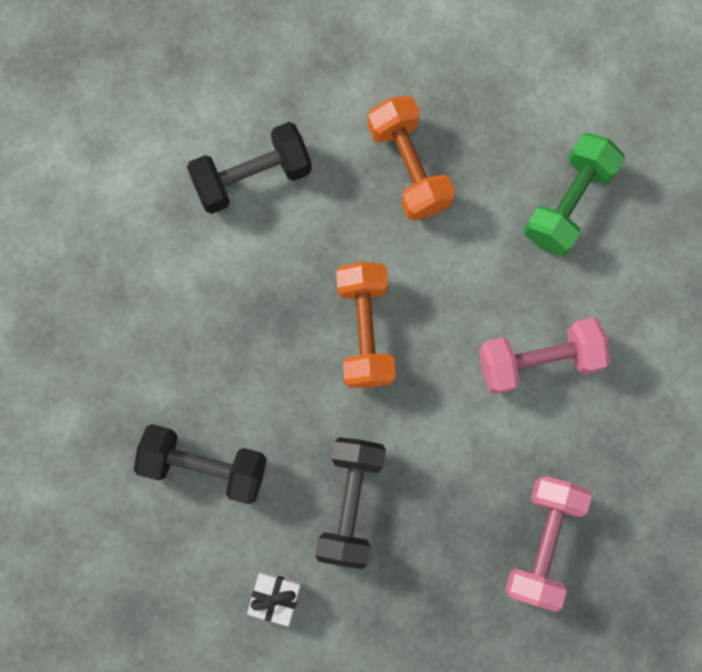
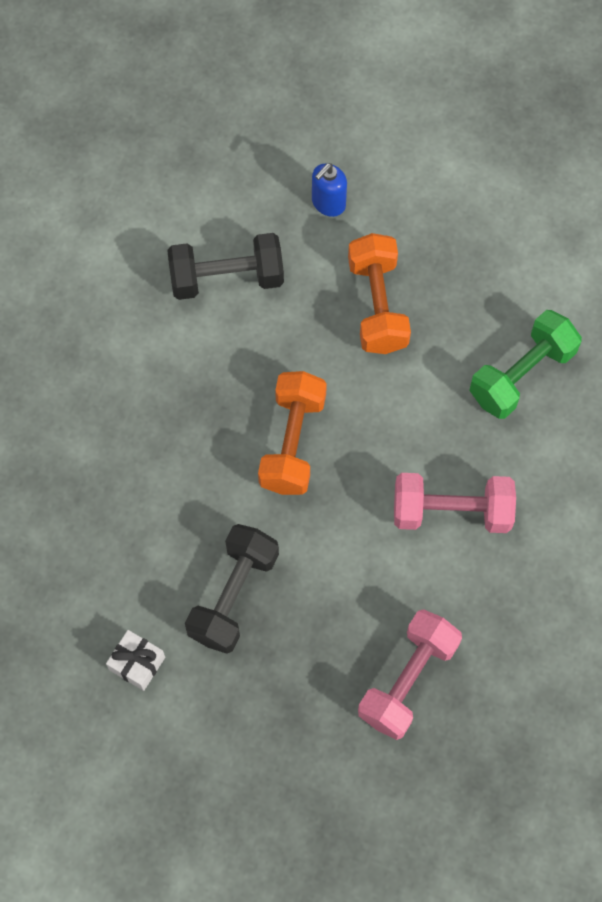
camera: 15 degrees right, 10 degrees down
(205, 465) = (106, 526): black dumbbell -> none
(331, 74) = (328, 203): none -> blue soap dispenser

